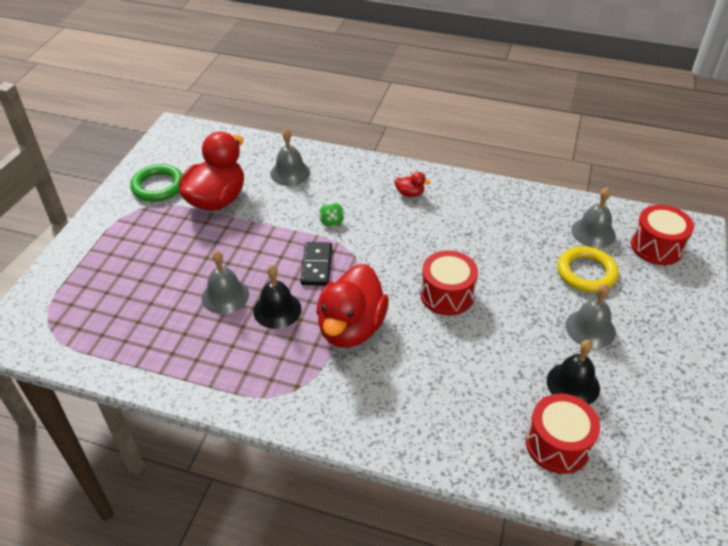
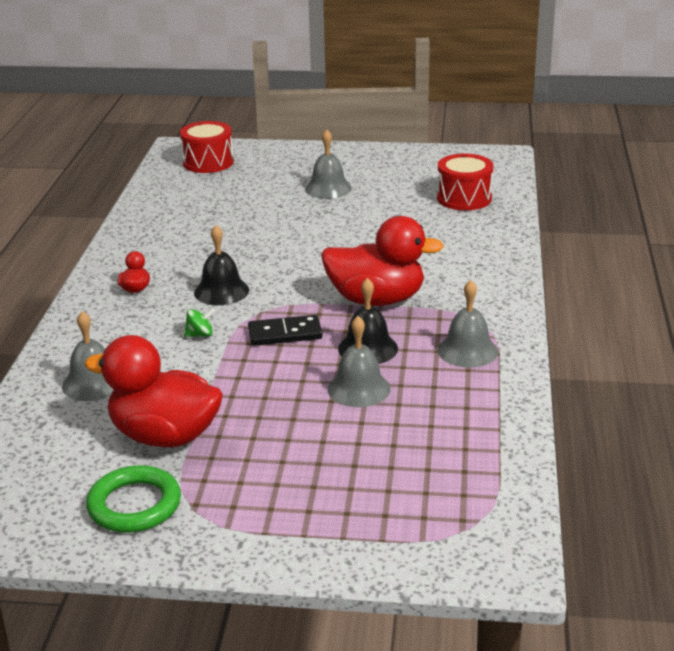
camera: 100 degrees left, 15 degrees down
(447, 295) = (307, 253): red drum -> none
(573, 384) = (397, 194): black bell -> black bell (221, 291)
(586, 273) = (253, 191): yellow ring -> none
(593, 232) = (192, 188): grey bell -> grey bell (467, 350)

